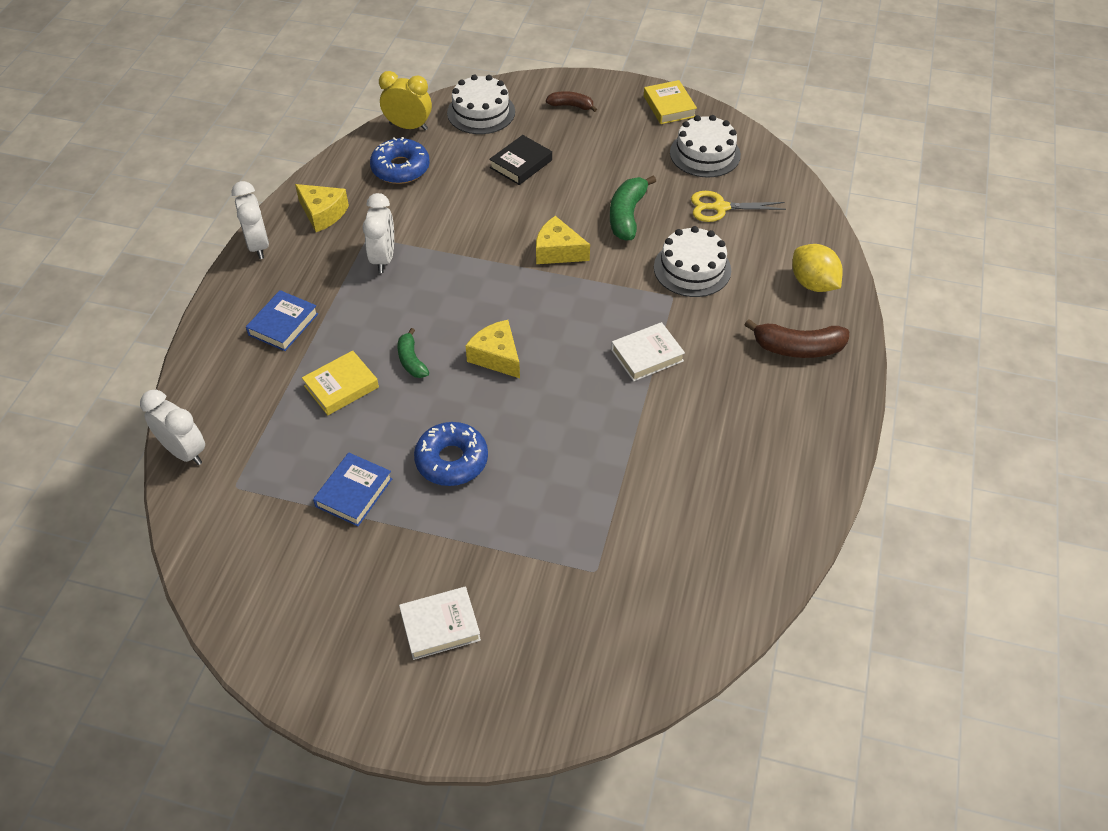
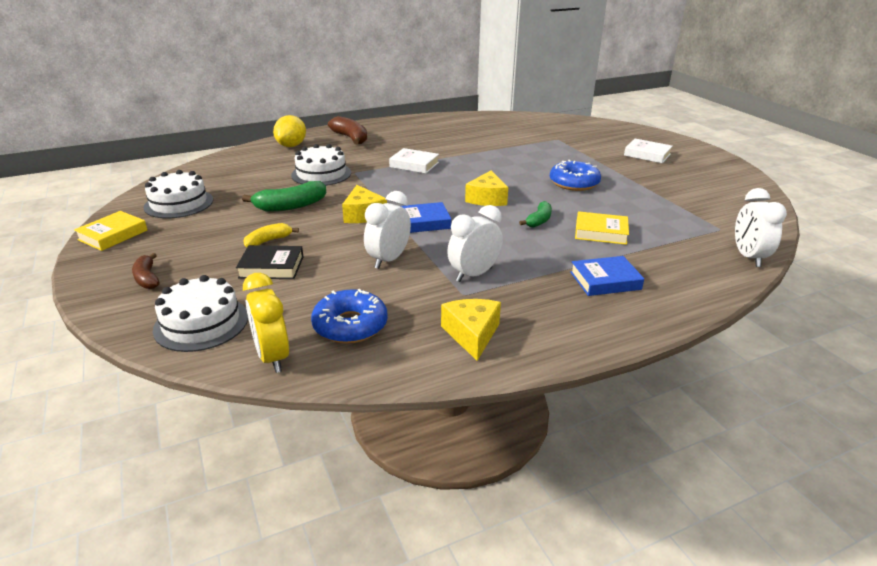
camera: 130 degrees left, 20 degrees down
(258, 245) = (564, 346): white clock -> white clock (388, 260)
(354, 492) = (644, 197): blue book -> blue book (423, 222)
(567, 177) = (268, 241): none -> yellow banana
(720, 207) = (244, 182): yellow scissors -> none

